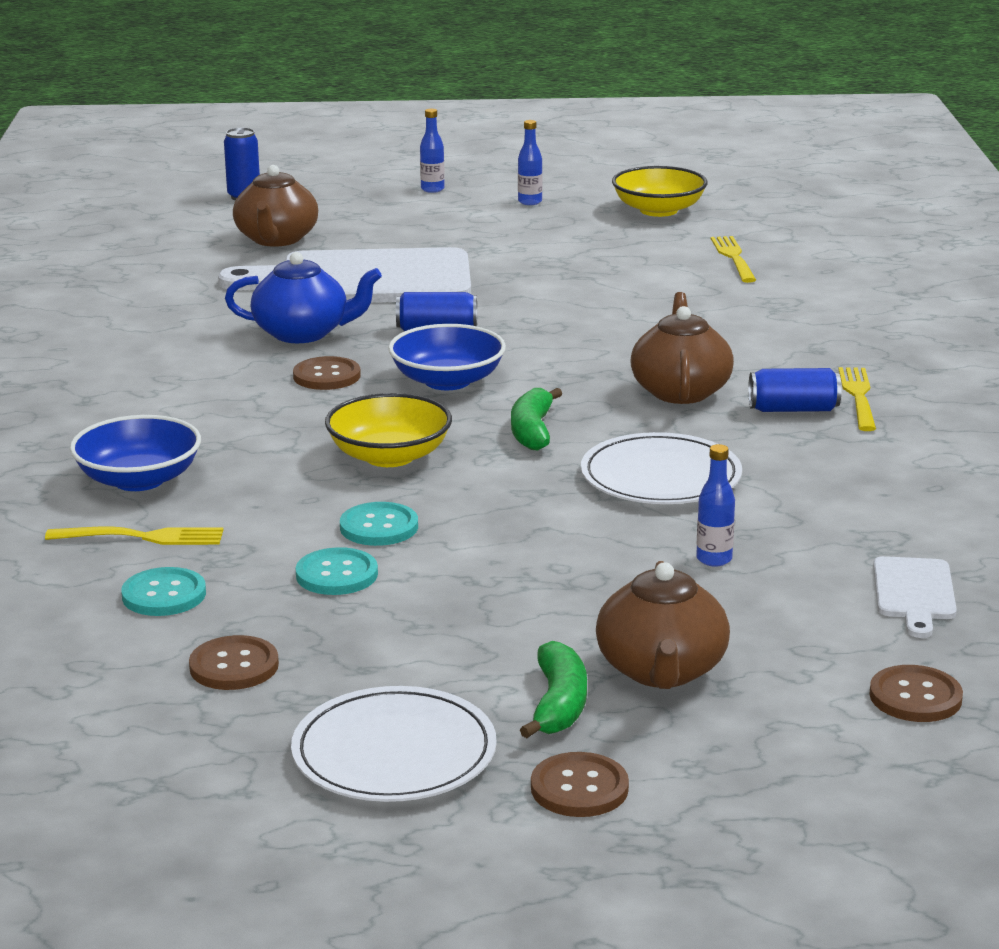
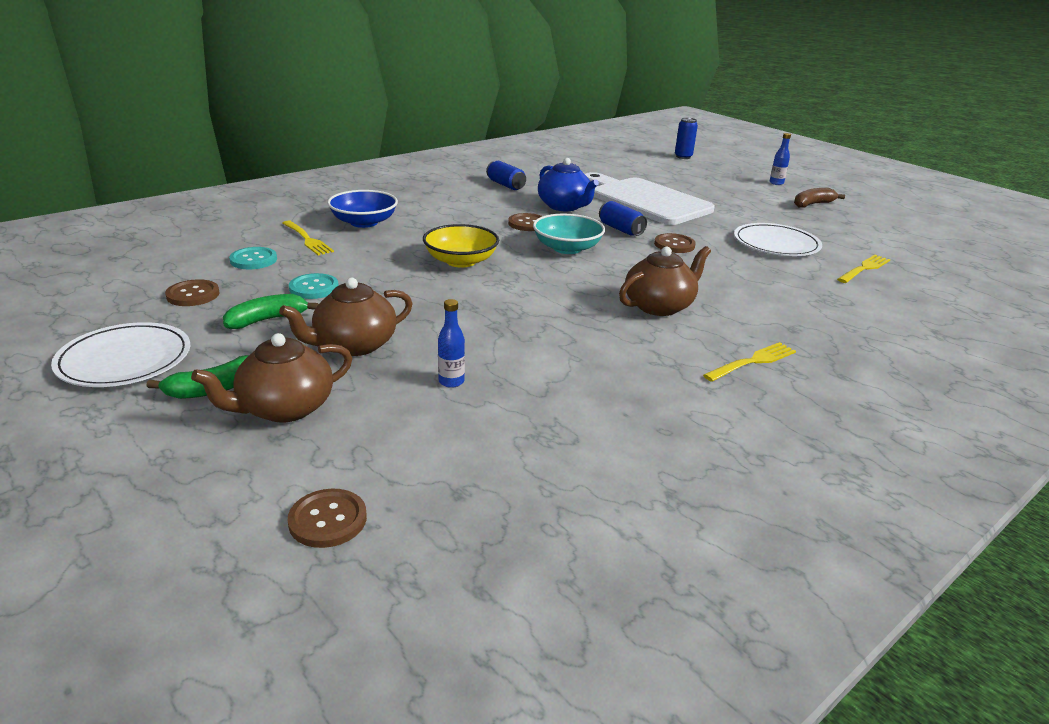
camera: 50 degrees right, 5 degrees up
(276, 239) = (652, 174): brown teapot -> brown teapot (354, 345)
(379, 527) = (378, 282): turquoise button -> none
(447, 381) = (567, 248): blue bowl -> turquoise bowl
(530, 202) = (812, 204): blue bottle -> brown banana
(532, 431) = (542, 284): green banana -> green banana (267, 320)
(579, 788) = (112, 426): brown button -> brown button (674, 245)
(658, 210) = (877, 233): yellow bowl -> none
(660, 477) = (538, 333): white plate -> white plate (776, 244)
(793, 409) = (695, 346): blue can -> blue can (505, 185)
(914, 593) = (489, 471): white cutting board -> none

